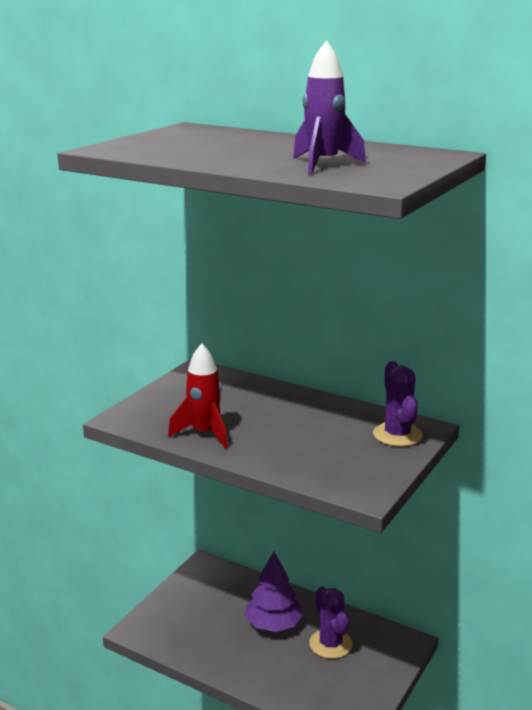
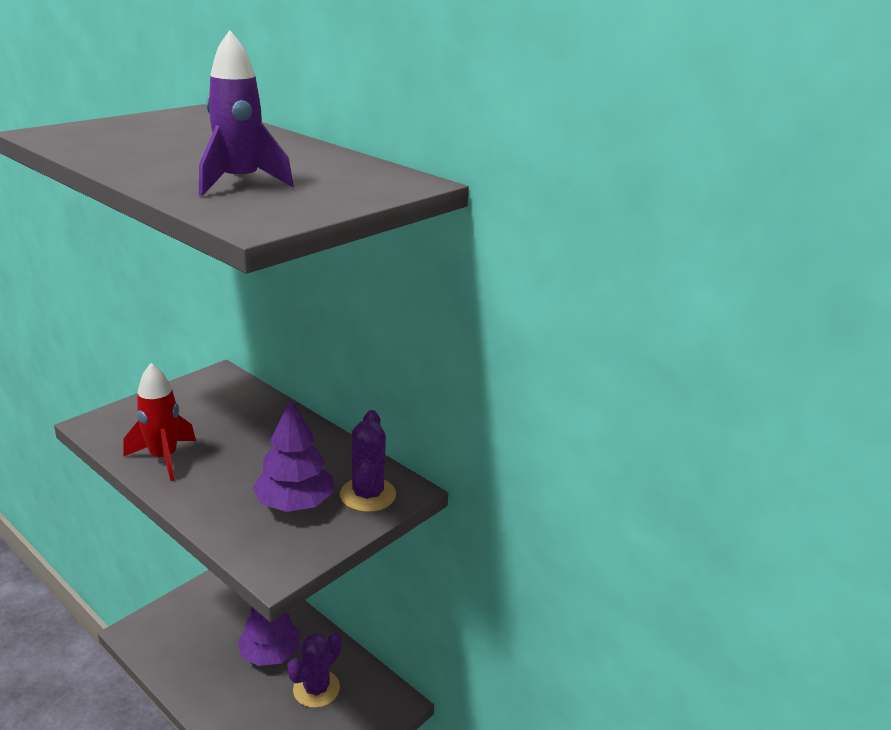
camera: 10 degrees right, 5 degrees up
(330, 644) = (316, 689): purple cactus -> purple cactus turned 45 degrees clockwise
(343, 449) = (295, 504): none -> purple tree

